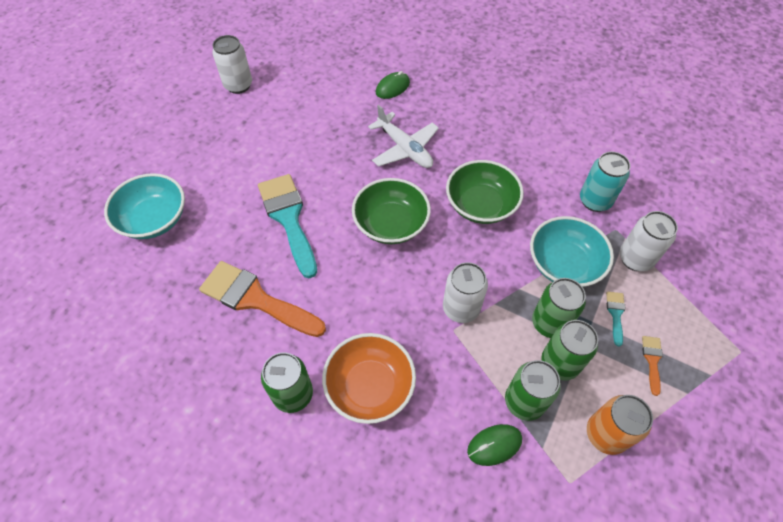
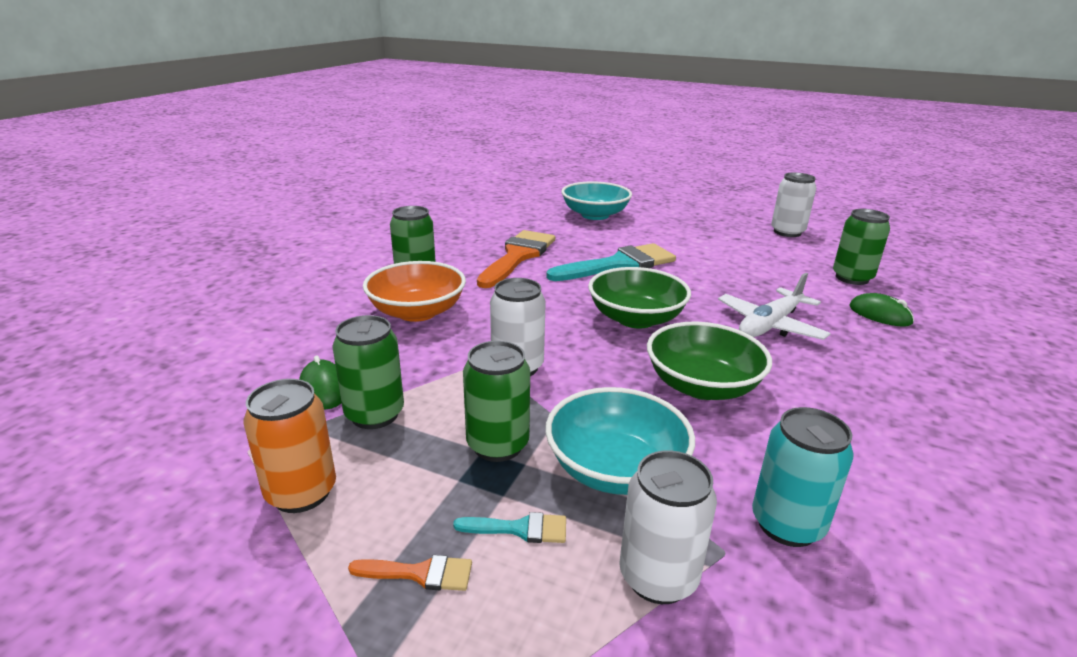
camera: 85 degrees right, 30 degrees down
(559, 363) = (428, 451): green can -> green can (852, 278)

